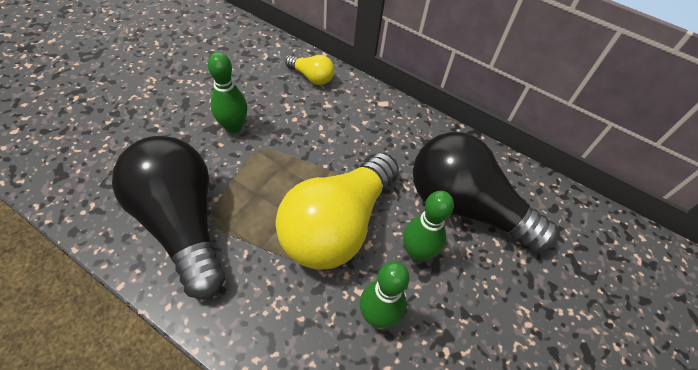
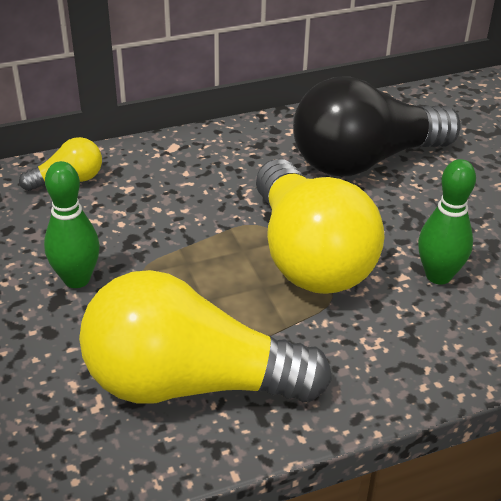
camera: 50 degrees left, 15 degrees down
(182, 223) = (190, 383): black light bulb -> yellow light bulb
(417, 252) = (389, 217): green bowling pin -> none

